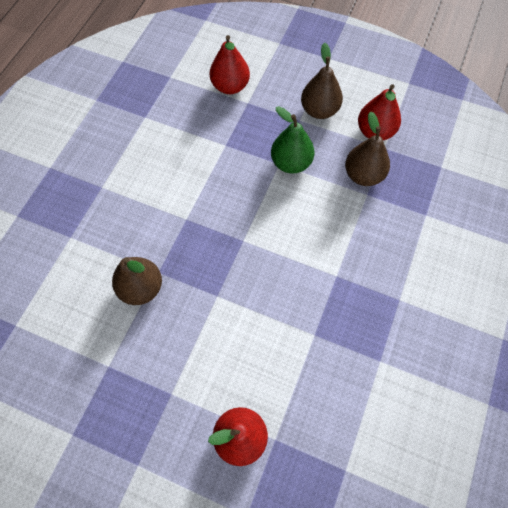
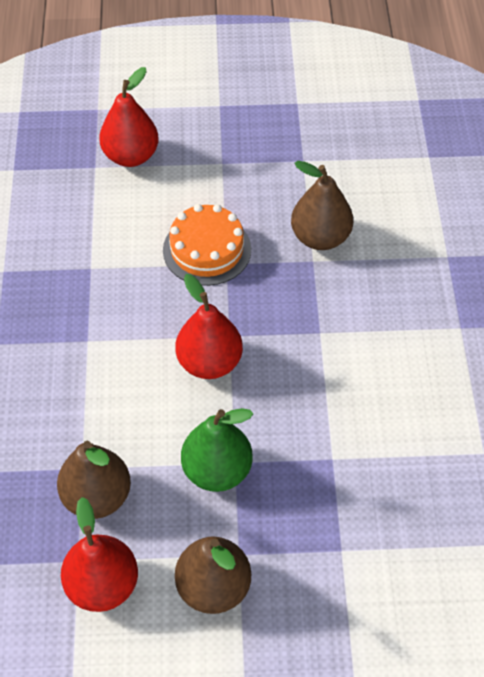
camera: 155 degrees right, 10 degrees down
(225, 313) = (207, 250): none -> orange cake
(230, 86) = (389, 569): red pear -> red pear (209, 362)

